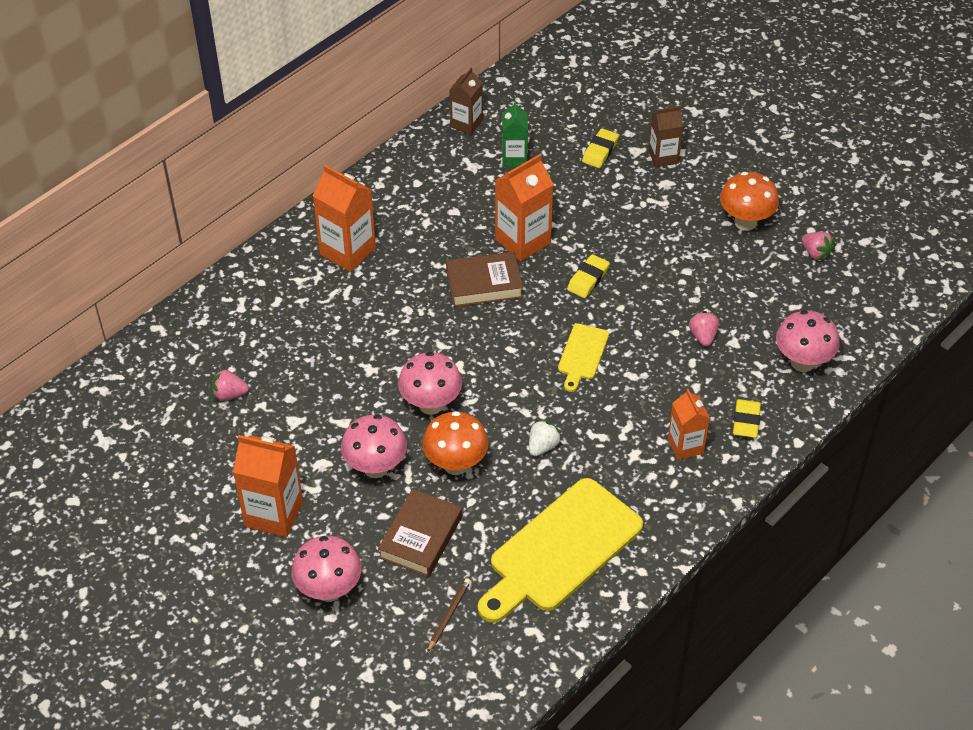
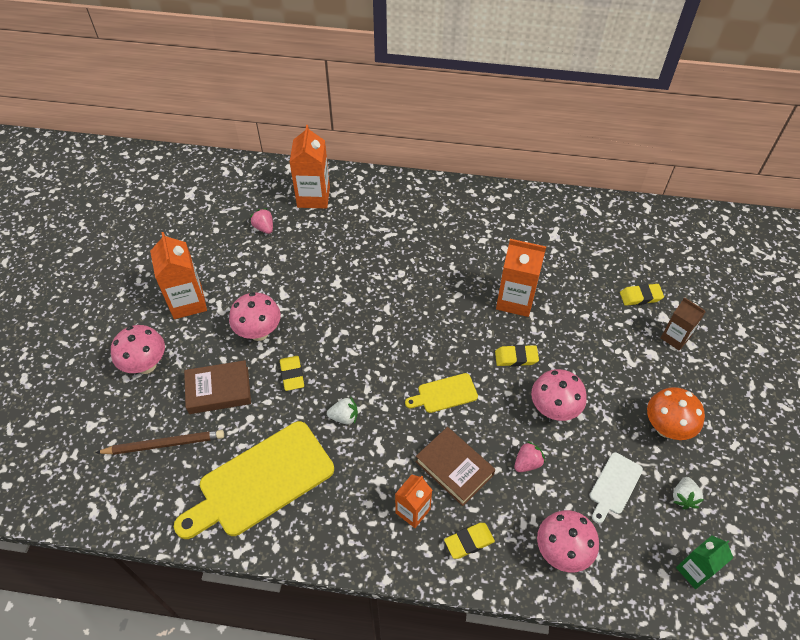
camera: 55 degrees right, 5 degrees up
(347, 251) = (422, 216): orange carton -> orange carton (313, 197)
(431, 405) = (332, 332): pink mushroom -> pink mushroom (553, 410)
(448, 615) = (164, 444): brown pencil -> brown pencil, size x1.73
(456, 464) = (292, 375): orange mushroom -> yellow eraser
(466, 124) = (587, 211): brown carton -> none
(484, 284) = (458, 301): brown book -> brown book (454, 468)
(514, 158) = (584, 253): green carton -> green carton (694, 570)
(561, 550) = (261, 481): yellow cutting board -> yellow cutting board turned 45 degrees counterclockwise
(771, 290) = (614, 486): none -> white cutting board
(816, 253) = (683, 497): pink strawberry -> white strawberry

